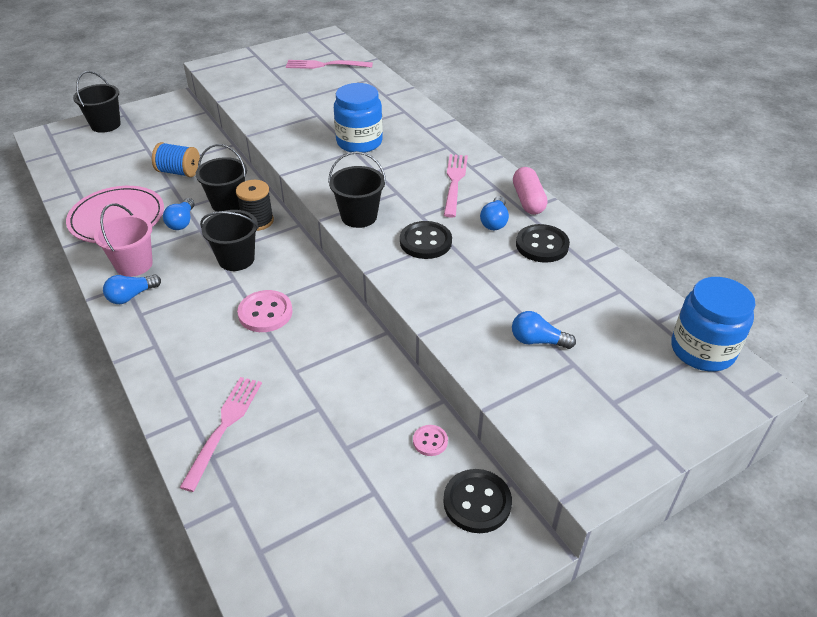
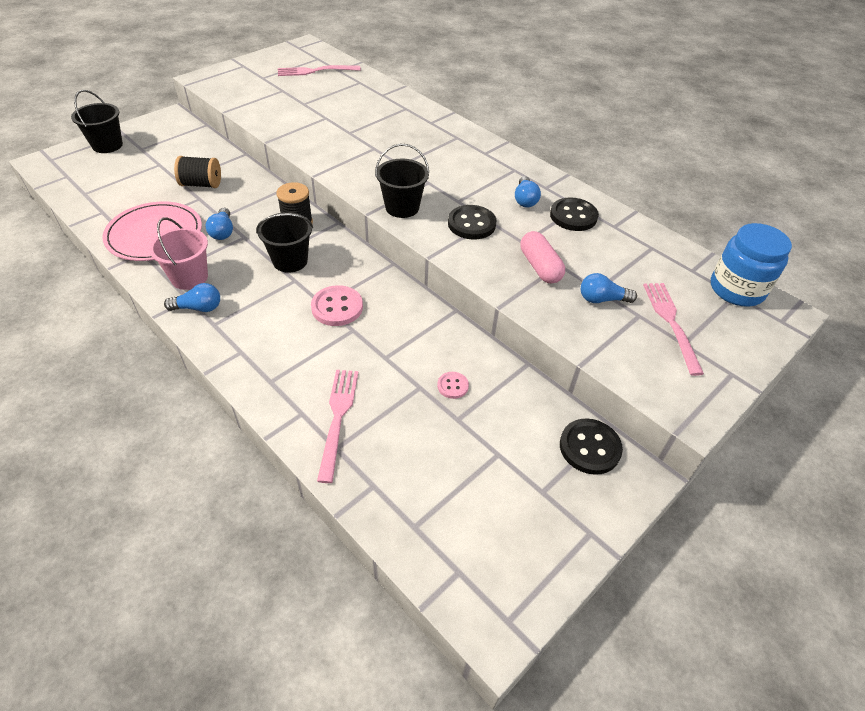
camera: 15 degrees left, 5 degrees up
(131, 296) = (198, 308): blue light bulb -> blue light bulb turned 135 degrees counterclockwise
(179, 172) = (201, 184): blue spool -> black spool
(228, 203) = (261, 209): black bucket -> none
(359, 142) = (375, 140): blue jar -> none
(430, 441) = (530, 401): pink button -> pink button (452, 386)
(454, 182) = (476, 168): pink fork -> pink fork (670, 322)
(528, 200) = (546, 178): pink capsule -> pink capsule (540, 267)

